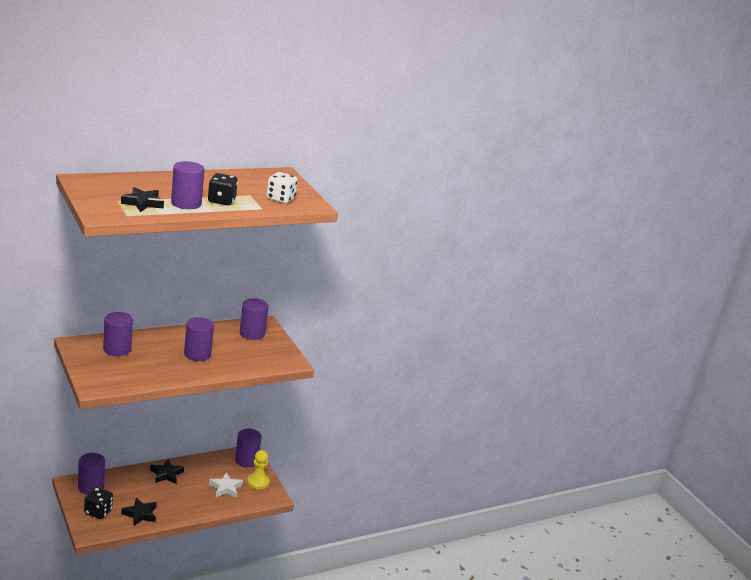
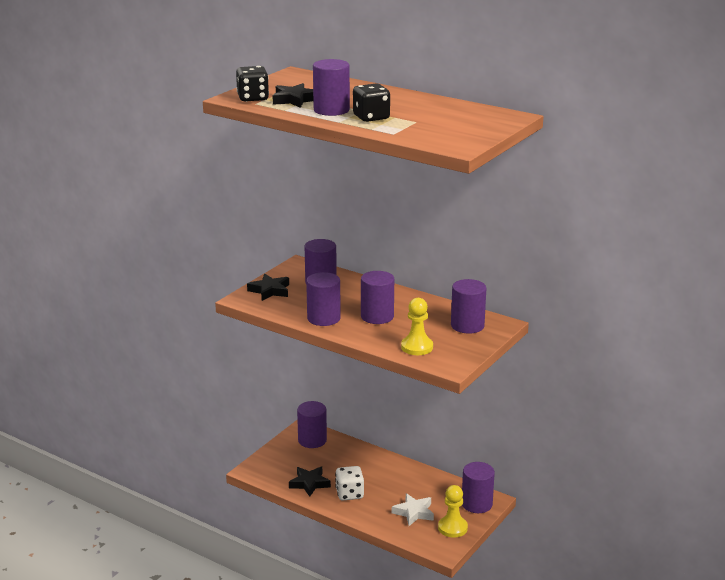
camera: 65 degrees right, 0 degrees up
(98, 511) = (284, 460): black dice -> black dice (253, 98)
(166, 474) = (385, 469): black star -> black star (270, 291)
(171, 372) = (323, 318): none -> purple cylinder
(255, 361) = (417, 347): none -> yellow pawn
(280, 199) = (437, 133): white dice -> white dice (349, 494)

